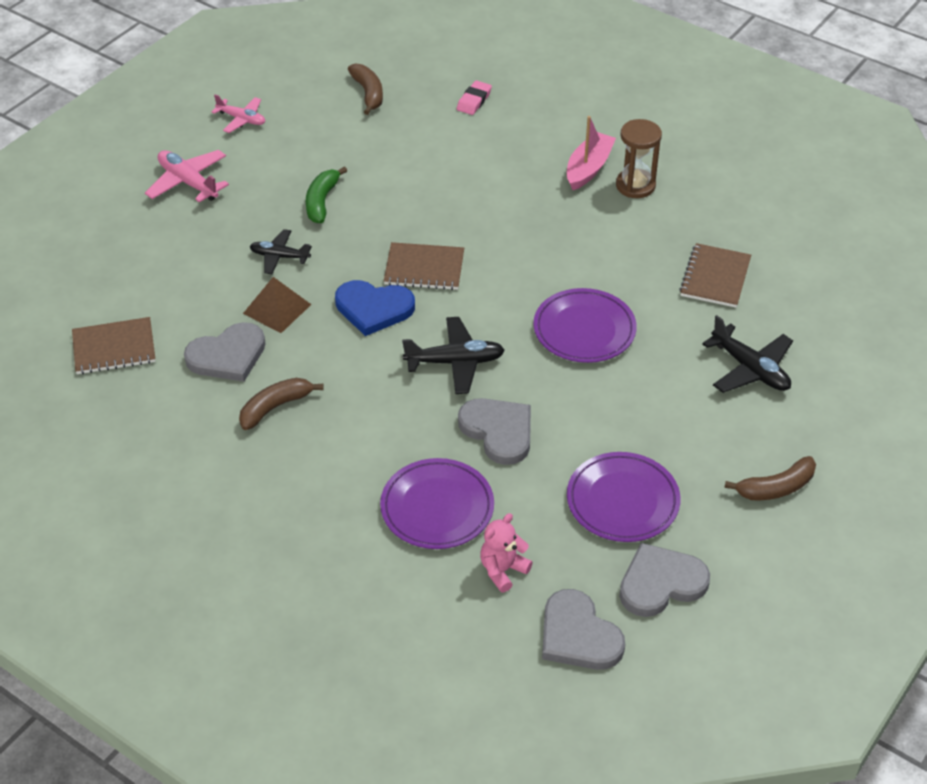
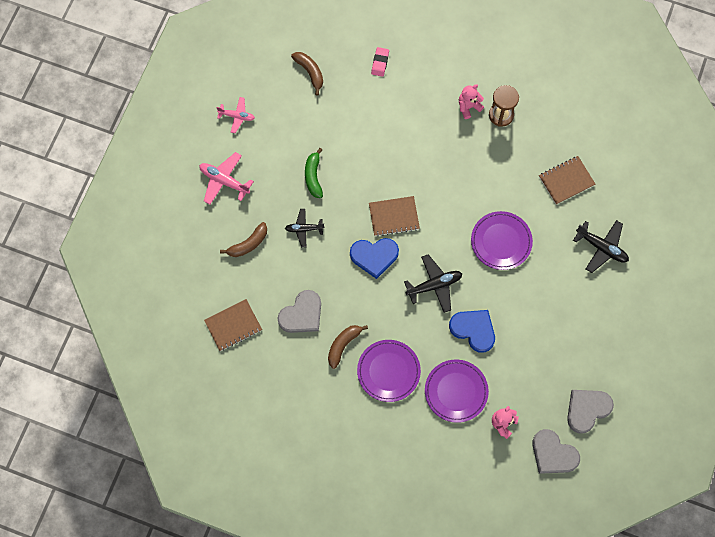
camera: 15 degrees left, 25 degrees up
(277, 309) = (317, 271): brown pyramid -> none
(498, 431) = (473, 330): grey heart -> blue heart
(588, 168) = (468, 107): pink boat -> pink teddy bear
(622, 501) = (554, 360): purple plate -> purple plate (388, 371)
(715, 277) = (566, 181): brown notebook -> brown notebook turned 60 degrees clockwise
(776, 488) = (633, 330): brown banana -> brown banana (248, 244)

